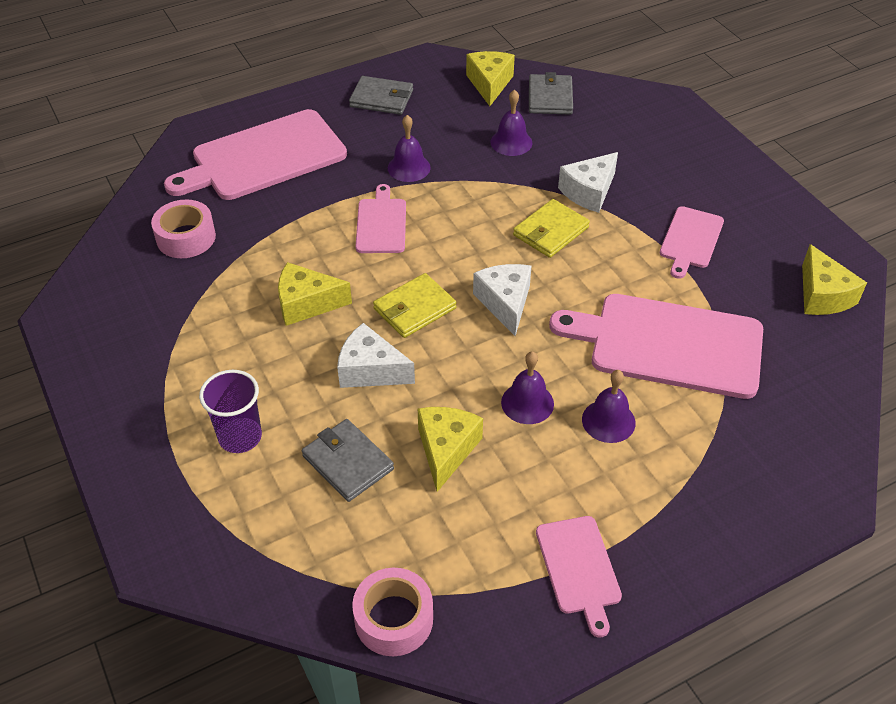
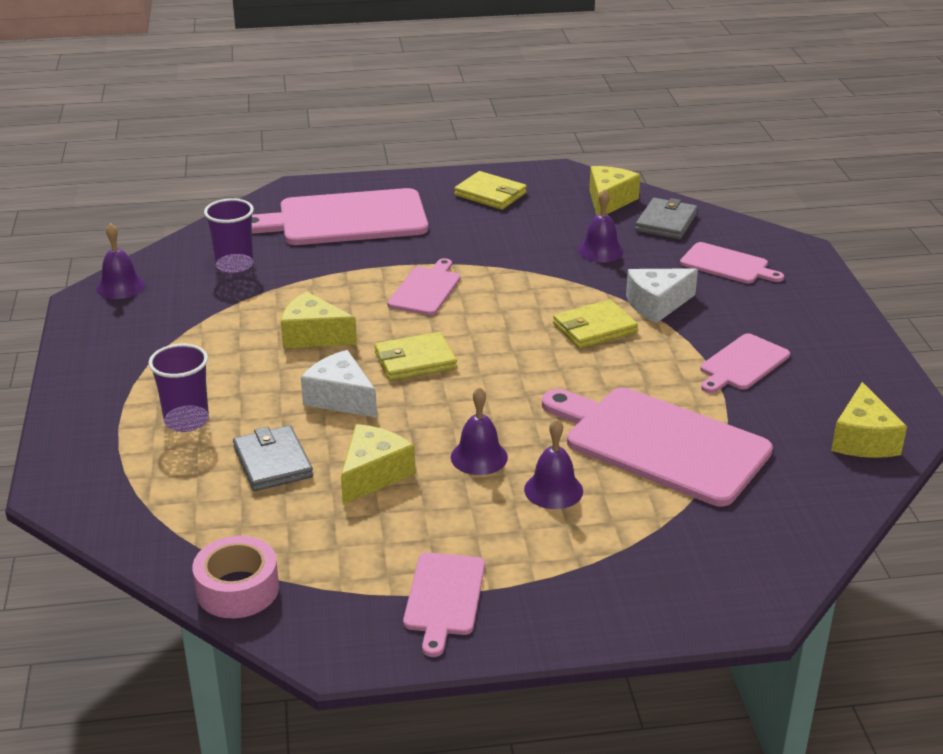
camera: 20 degrees right, 15 degrees down
(186, 237) = (234, 265): pink tape -> purple cup
(381, 98) = (490, 194): grey wallet -> yellow wallet
(409, 167) = (482, 252): purple bell -> purple bell (120, 286)
(505, 303) = (509, 375): white cheese -> none
(624, 133) = (727, 265): none -> pink cutting board

